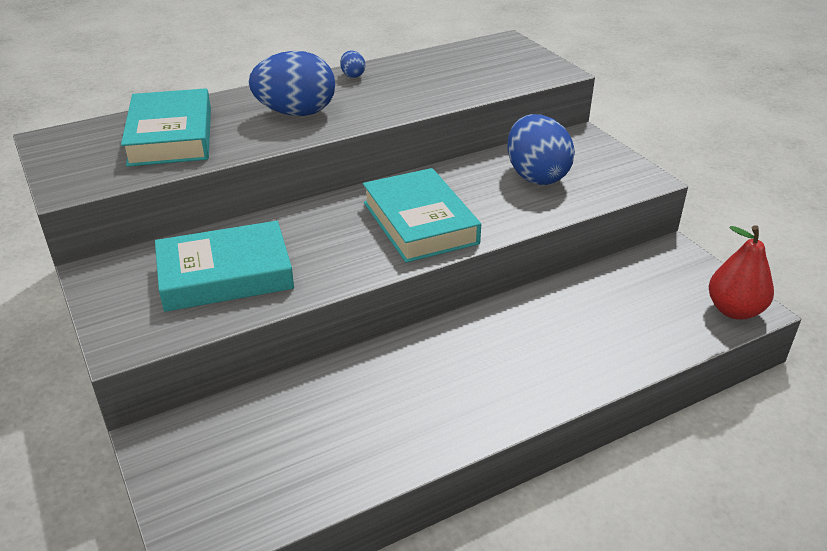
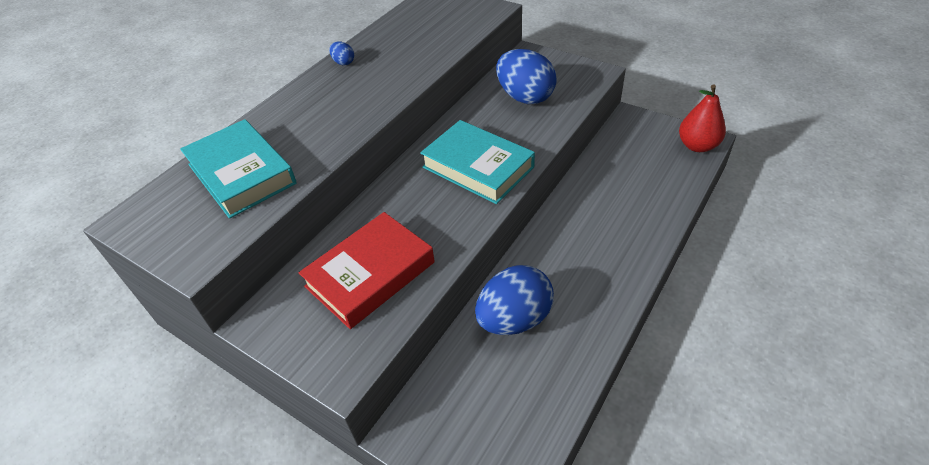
camera: 25 degrees left, 10 degrees up
(225, 274) = (370, 274): turquoise book -> red book
(296, 113) = (330, 113): blue egg -> blue egg (514, 319)

